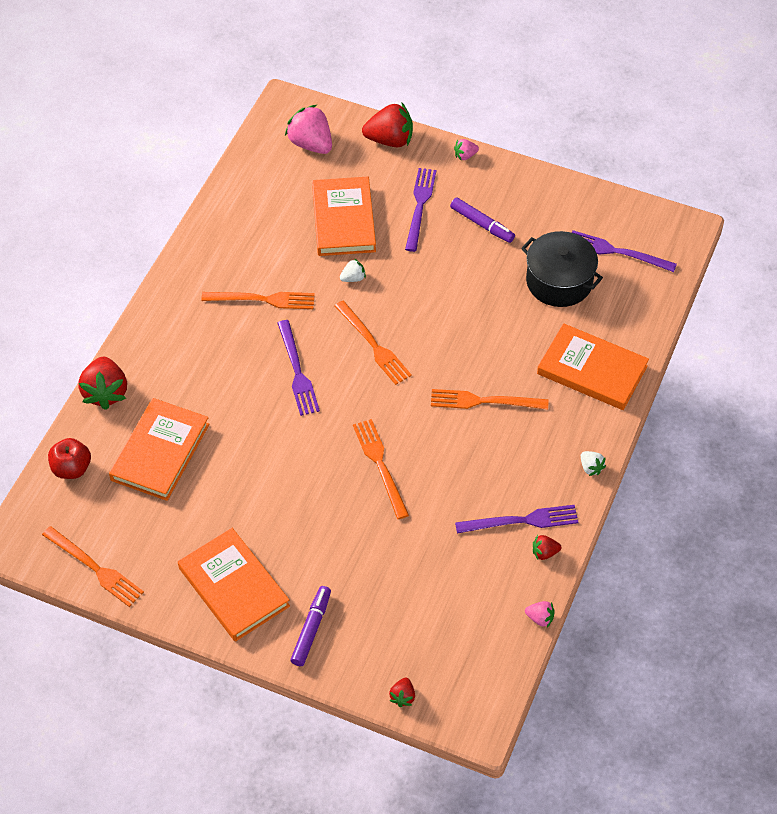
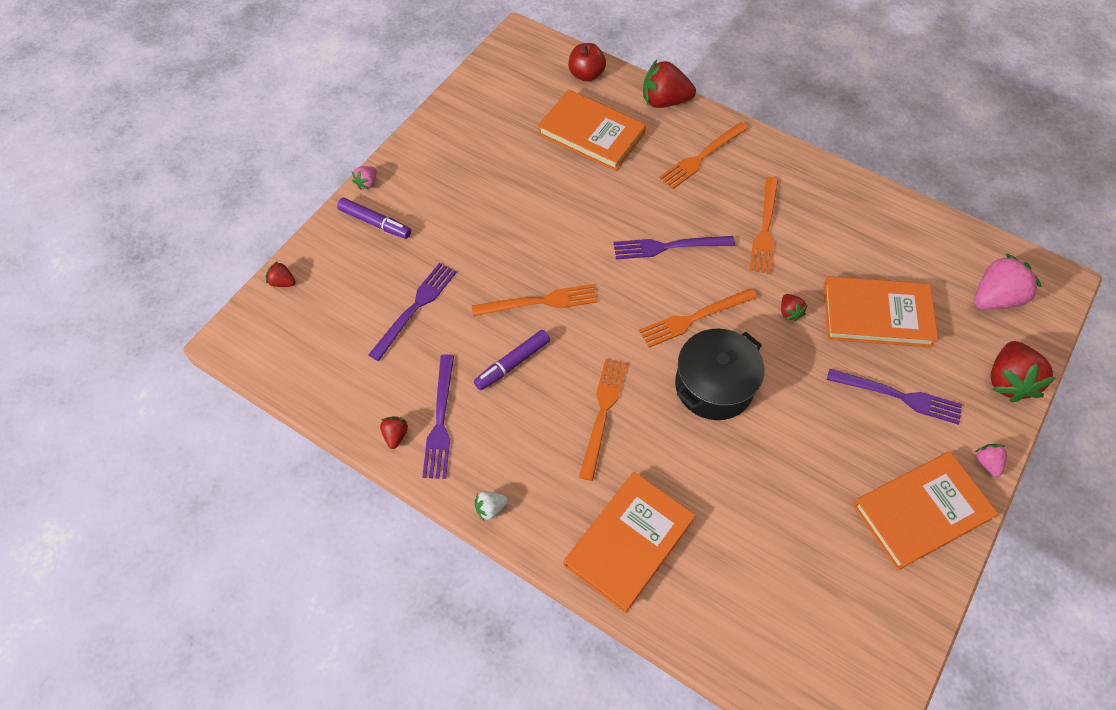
camera: 100 degrees right, 5 degrees up
(94, 568) = (482, 83): orange fork -> orange fork (702, 156)
(234, 587) = (436, 172): orange book -> orange book (921, 512)
(353, 278) = (789, 312): white strawberry -> red strawberry
(482, 224) = (869, 461): purple marker -> purple marker (512, 363)
(540, 618) = (321, 414): pink strawberry -> pink strawberry (367, 183)
(559, 281) = (771, 534): black pot -> black pot (714, 385)
(617, 252) = (819, 622): purple fork -> purple fork (415, 308)

